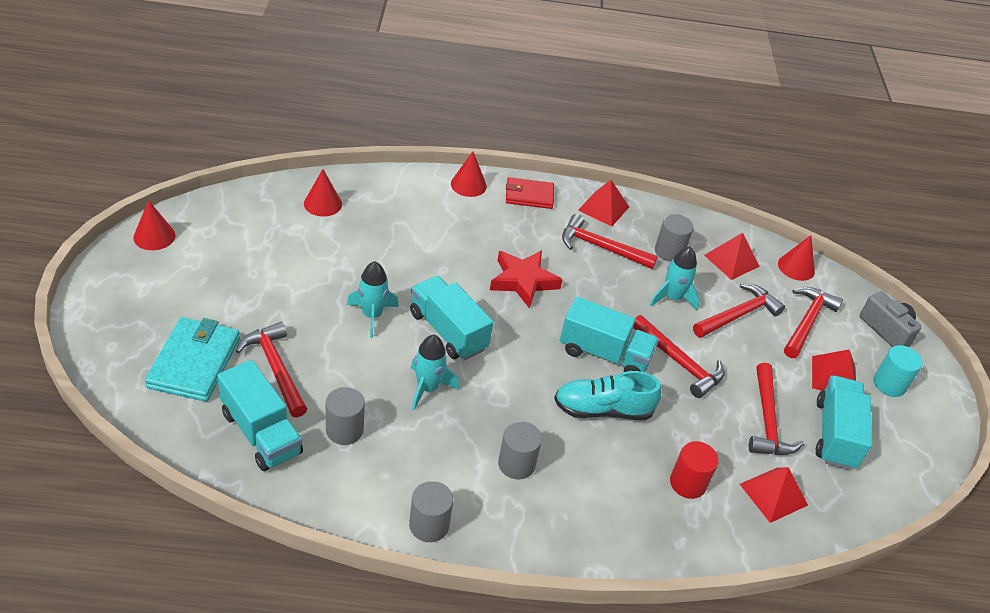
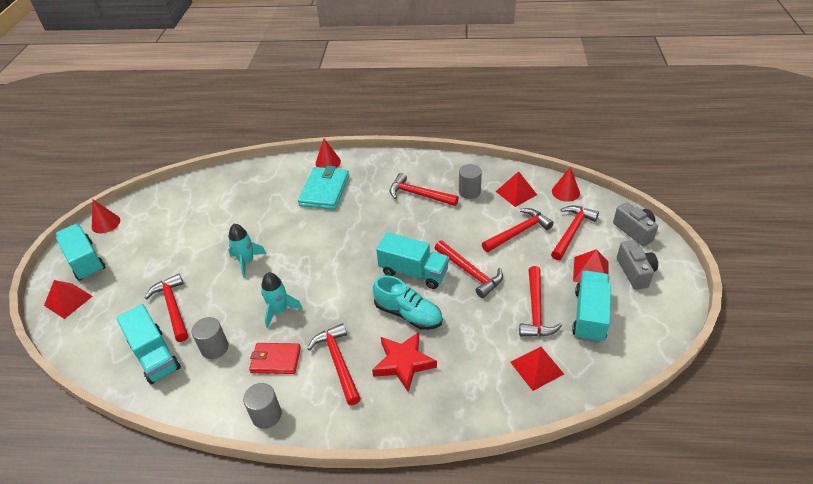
camera: 10 degrees right, 0 degrees up
(194, 362) = (117, 309): turquoise wallet -> turquoise wallet (324, 190)
(323, 203) = (224, 187): red cone -> none
(448, 331) = (300, 267): turquoise truck -> turquoise truck (85, 261)
(516, 464) = (338, 362): grey cylinder -> red hammer
(523, 281) = (359, 225): red star -> red star (403, 363)
(529, 195) = (370, 164): red wallet -> red wallet (276, 360)
(603, 208) = (423, 167): red pyramid -> red pyramid (68, 300)
(603, 410) = (408, 314): turquoise shoe -> turquoise shoe turned 150 degrees counterclockwise
(672, 298) = (469, 225): turquoise rocket -> none
(687, 483) = (469, 365): red cylinder -> none
(889, 384) = (635, 272): turquoise cylinder -> grey camera

